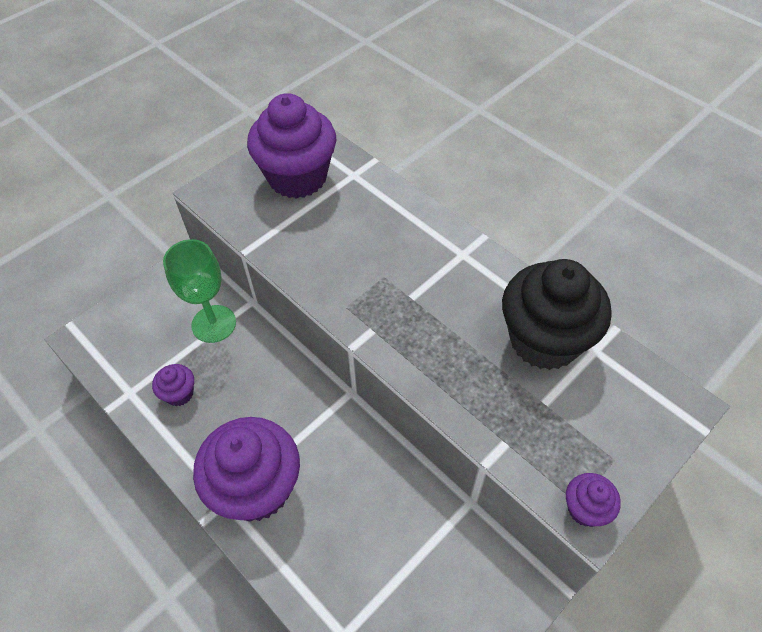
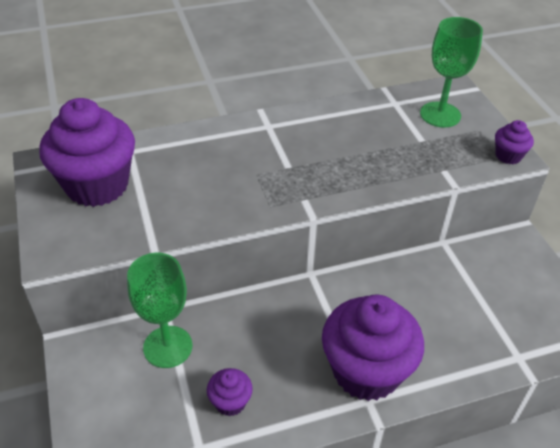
camera: 65 degrees left, 10 degrees down
(544, 340) = (372, 120): black cupcake -> none
(610, 405) = (440, 115): none -> green goblet

